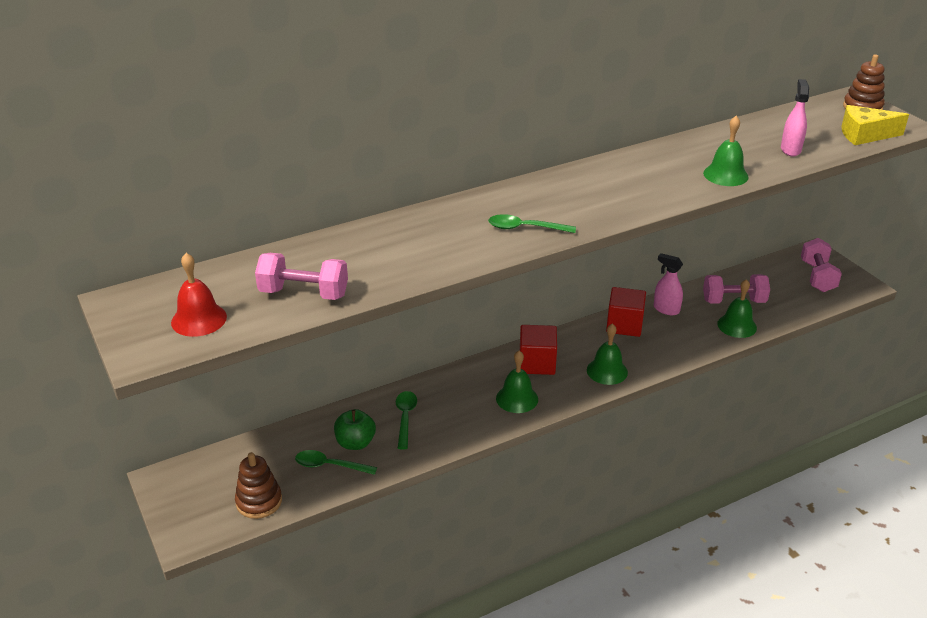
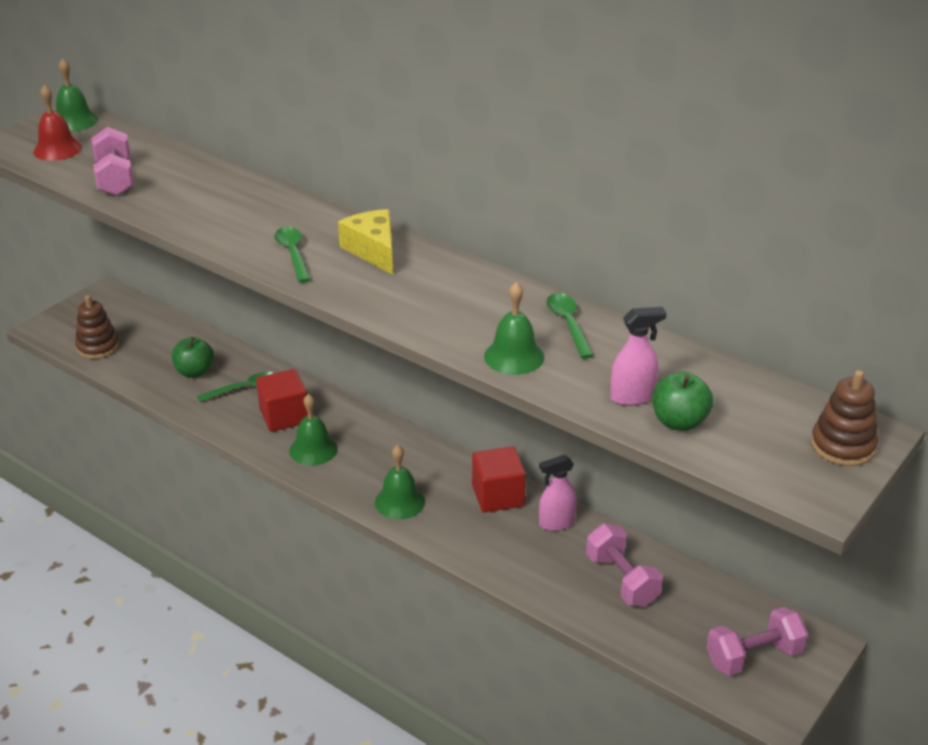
camera: 65 degrees right, 0 degrees up
(330, 466) = (158, 368): green spoon -> green spoon (568, 324)
(537, 363) = (381, 448): red cube -> red cube (284, 416)
(666, 309) = (556, 523): pink spray bottle -> pink spray bottle turned 120 degrees counterclockwise
(737, 325) = (567, 593): green bell -> green bell (74, 121)
(823, 143) = (679, 422): none -> green apple
(864, 135) = (743, 457): yellow cheese -> yellow cheese (373, 250)

